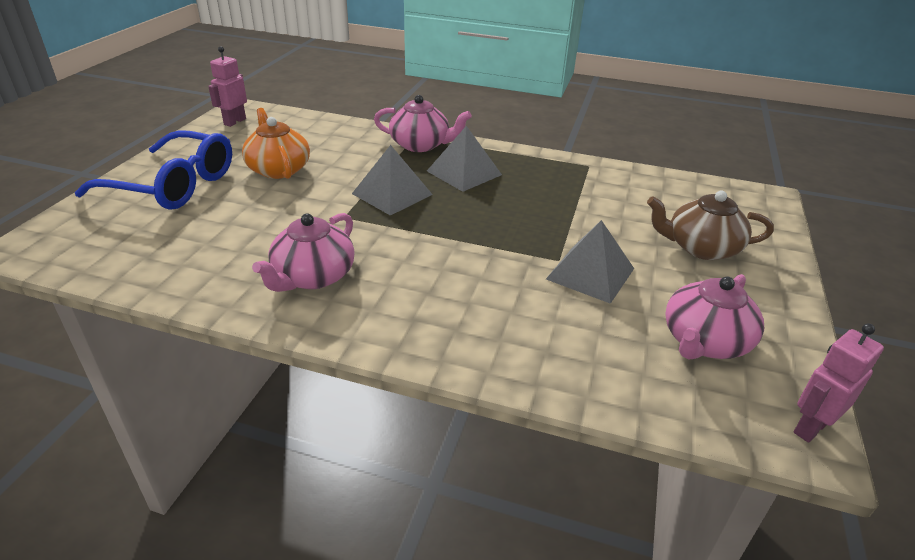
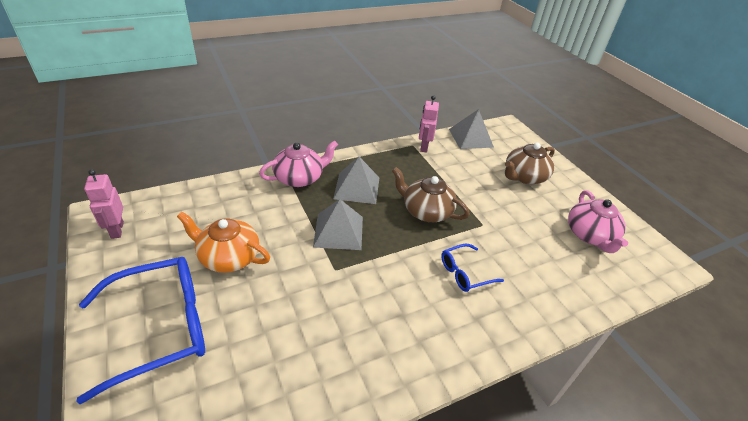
camera: 45 degrees left, 5 degrees up
(312, 276) = (384, 332): pink teapot -> none
(465, 283) = (465, 273): none -> blue glasses
(508, 219) = (426, 211): none -> brown teapot
(590, 273) = (506, 224): grey pyramid -> grey pyramid (470, 138)
(810, 427) = (665, 255): pink robot -> pink robot (423, 147)

